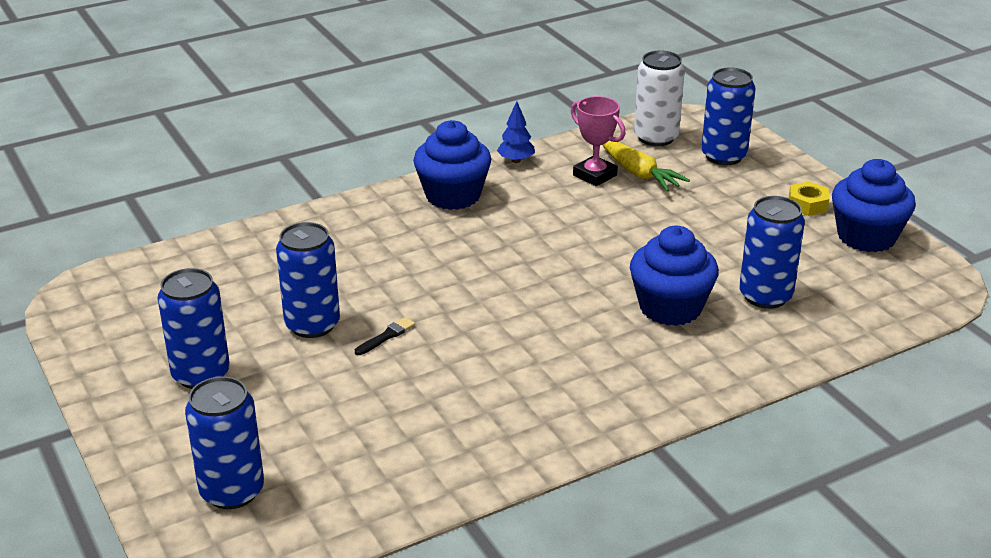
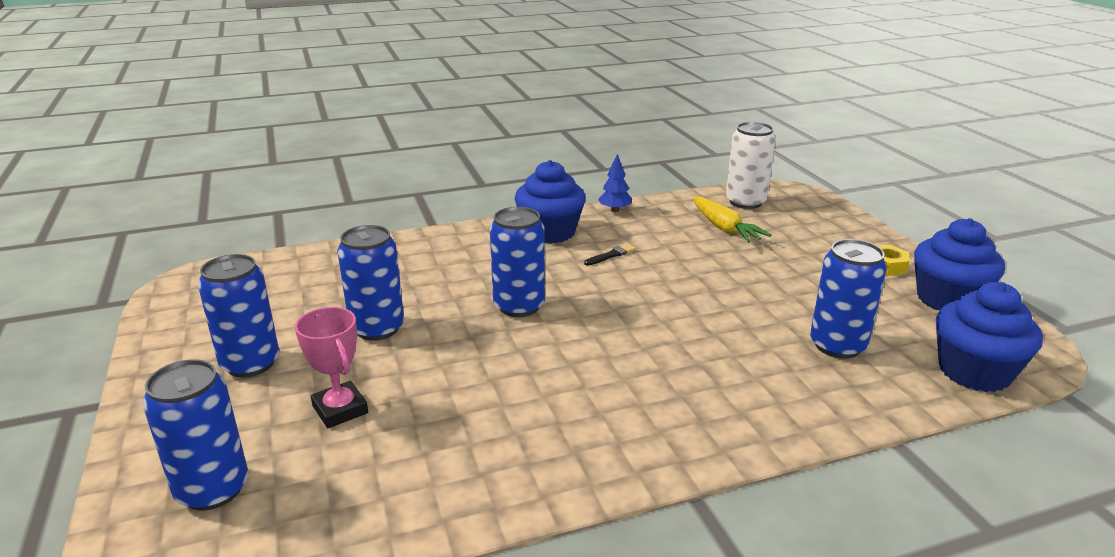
camera: 10 degrees right, 5 degrees down
(386, 336) = (442, 346): black brush -> black brush (611, 255)
(595, 175) = (683, 226): pink trophy -> pink trophy (340, 409)
(670, 307) = (735, 347): blue cupcake -> blue cupcake (974, 372)
(723, 156) = (807, 220): blue can -> blue can (519, 306)

